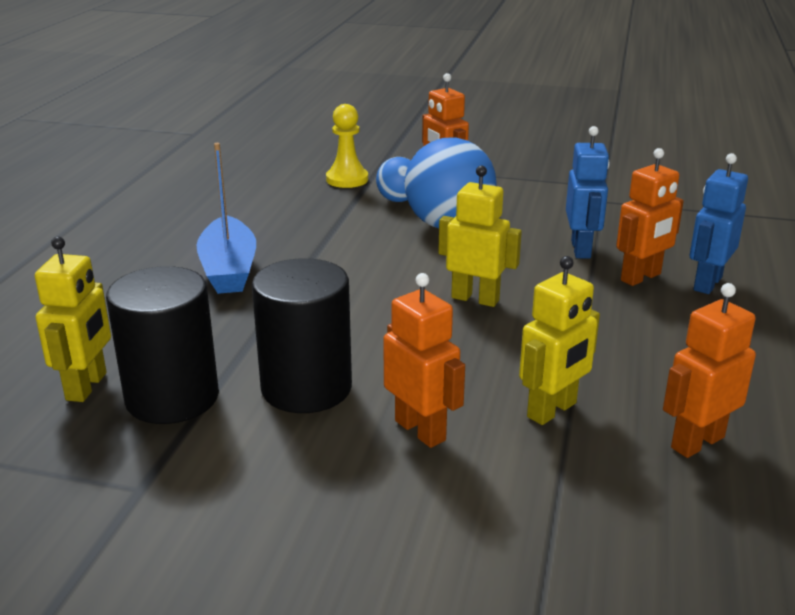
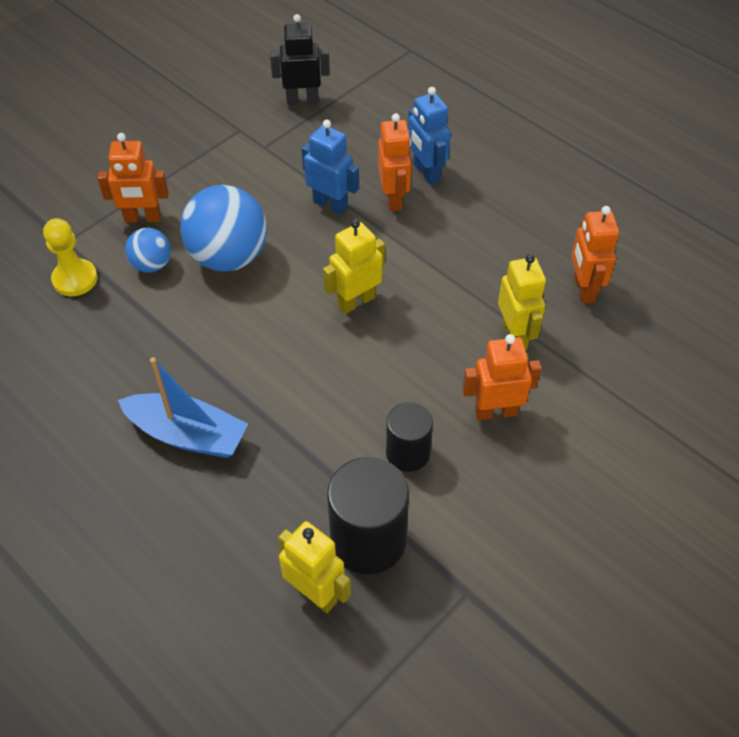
camera: 60 degrees left, 25 degrees up
(306, 388) = (408, 453): black cylinder -> black cylinder, size x0.62
(689, 198) = (302, 100): none -> black robot

